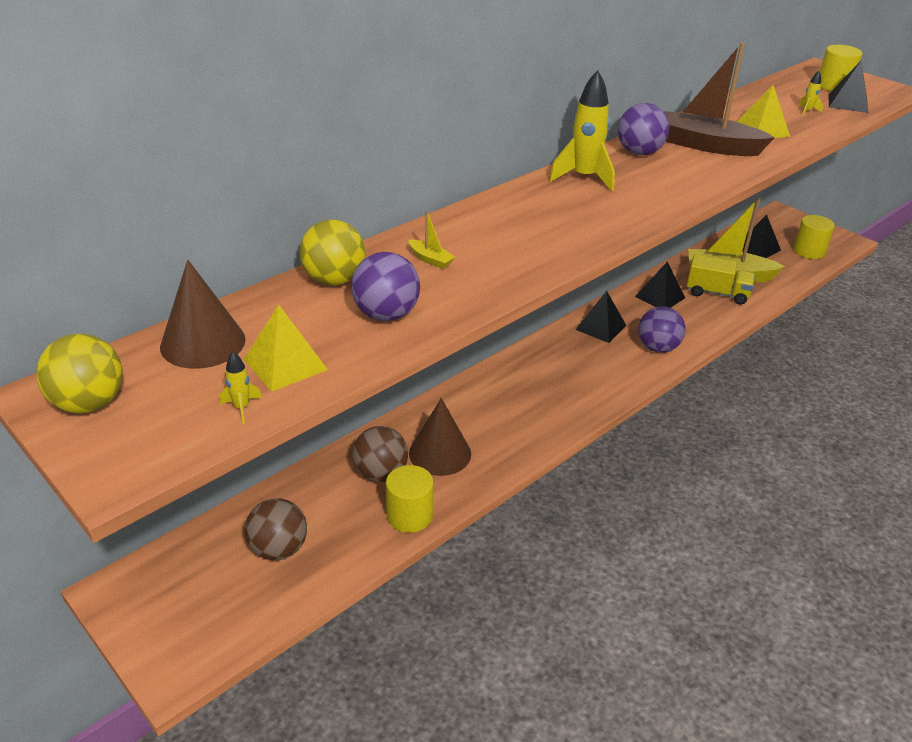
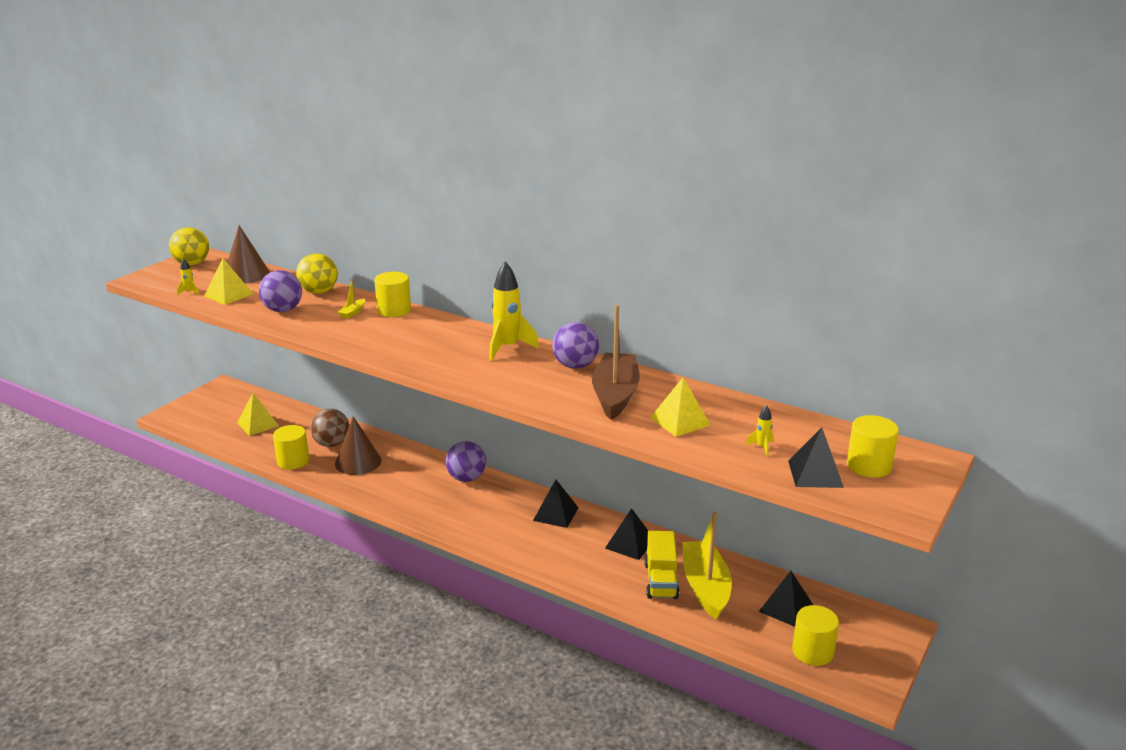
camera: 75 degrees right, 10 degrees down
(279, 549) = (258, 424): brown ball -> yellow pyramid
(439, 230) = (394, 310): none -> yellow cylinder
(657, 348) = (538, 548): purple ball -> purple ball (466, 478)

